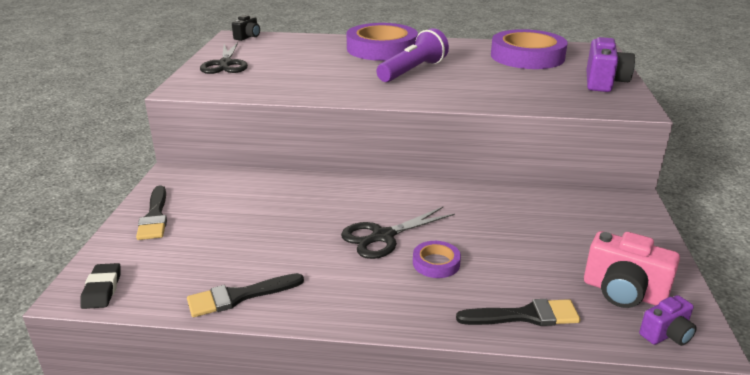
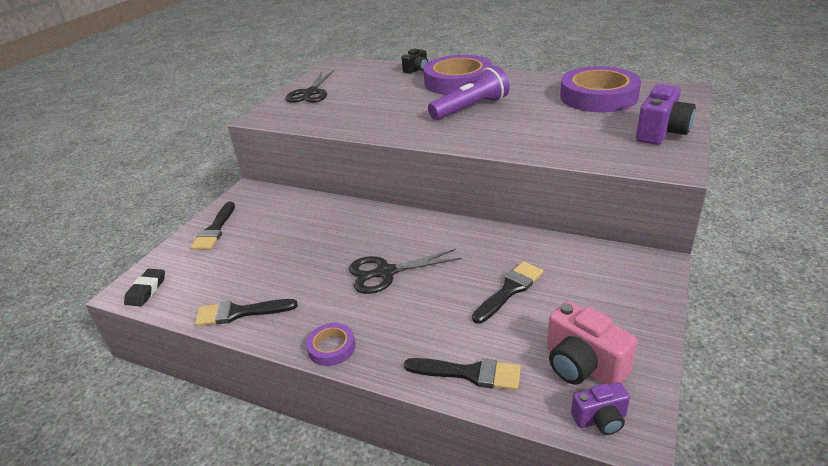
camera: 20 degrees right, 5 degrees up
(248, 37) = (347, 65): black camera -> black camera (417, 70)
(436, 263) = (418, 306): purple tape -> purple tape (331, 347)
(517, 237) = (509, 290): none -> black brush

